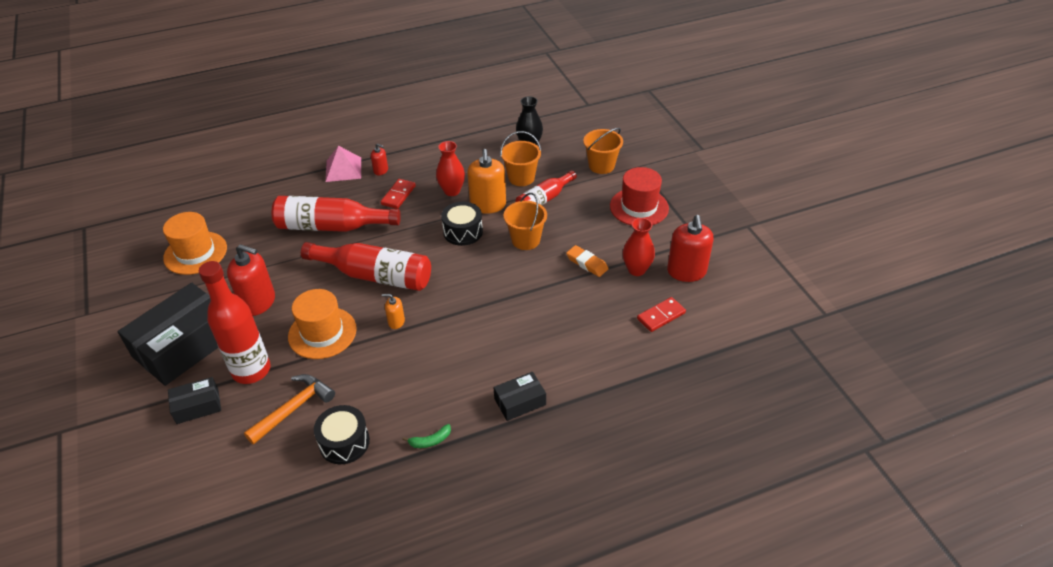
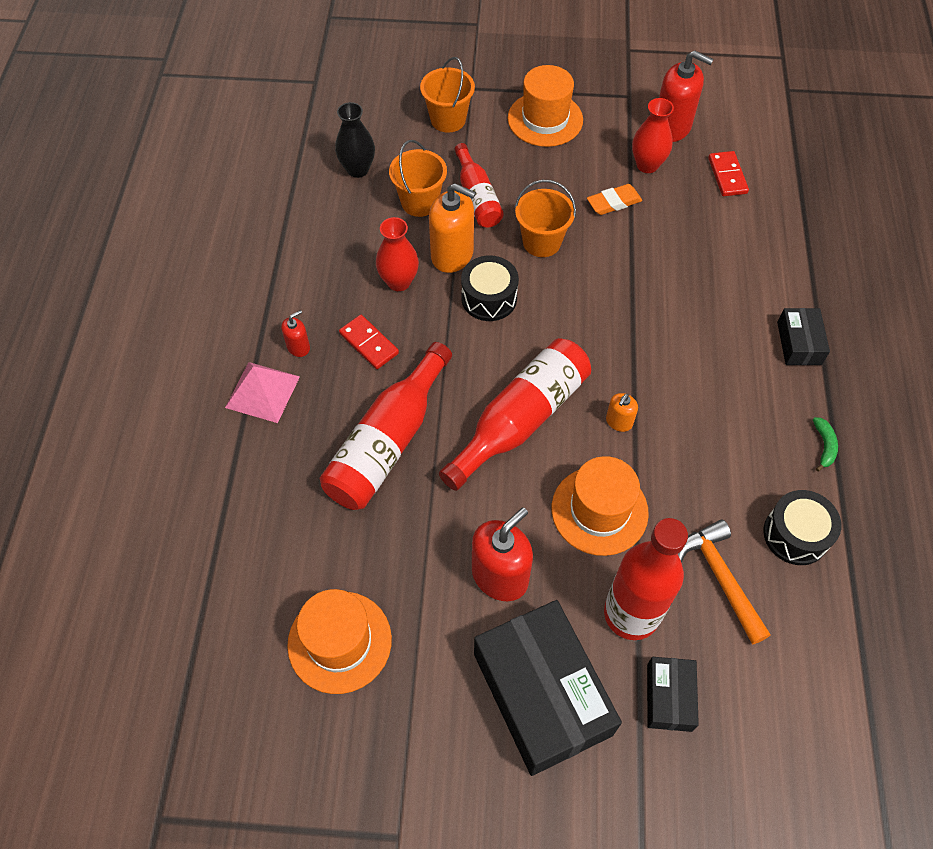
camera: 65 degrees left, 15 degrees up
(639, 207) = (545, 119): red hat -> orange hat

